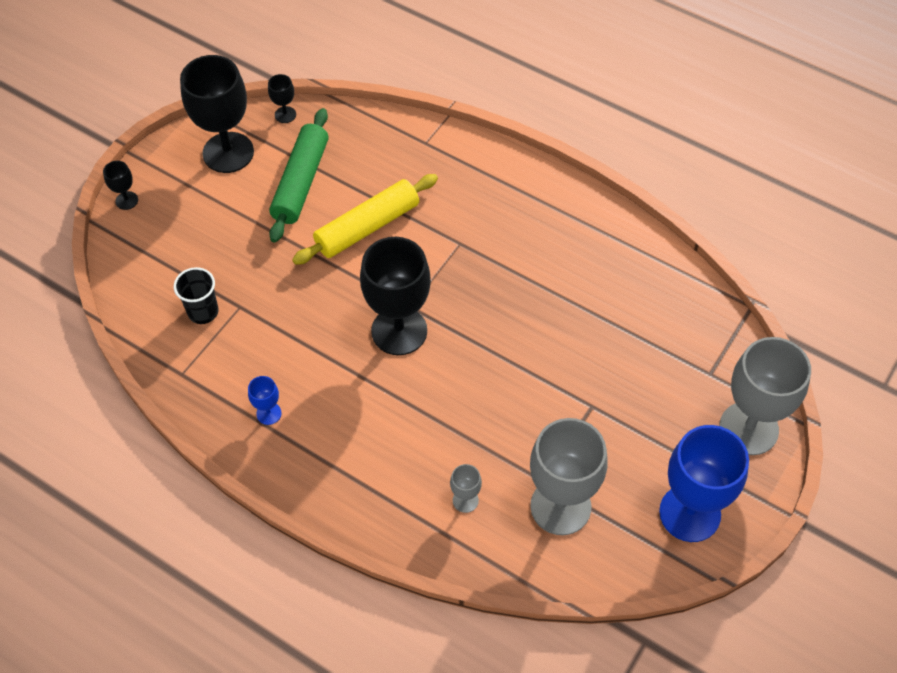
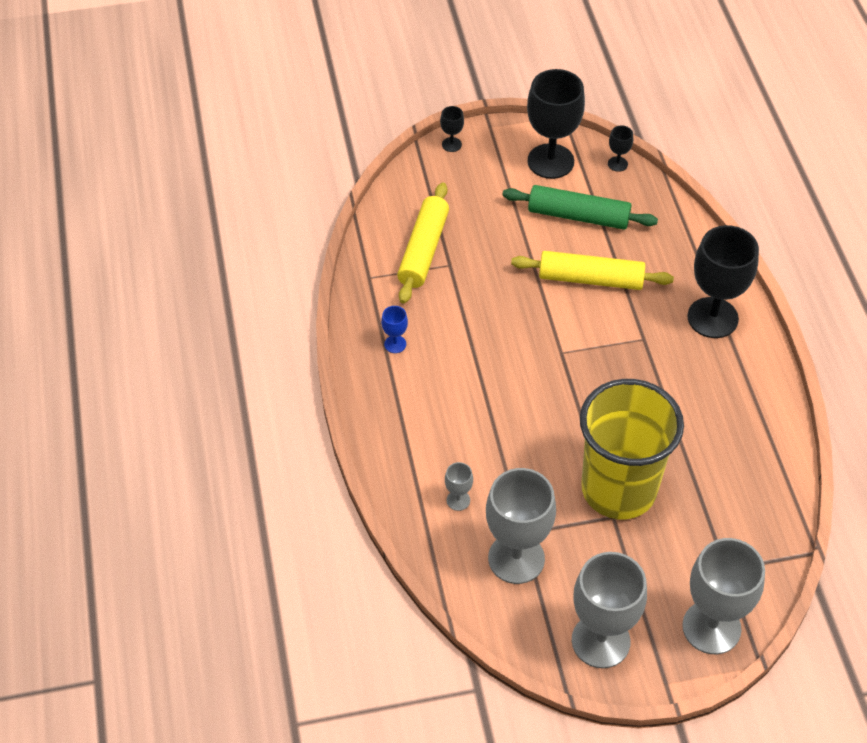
camera: 45 degrees right, 5 degrees down
(203, 312) = (423, 250): black cup -> yellow rolling pin
(301, 182) = (578, 216): green rolling pin -> green rolling pin turned 45 degrees clockwise
(399, 331) = (536, 361): black goblet -> black goblet (712, 318)
(572, 380) = (618, 489): none -> yellow cup
(689, 513) = (600, 641): blue goblet -> grey goblet

